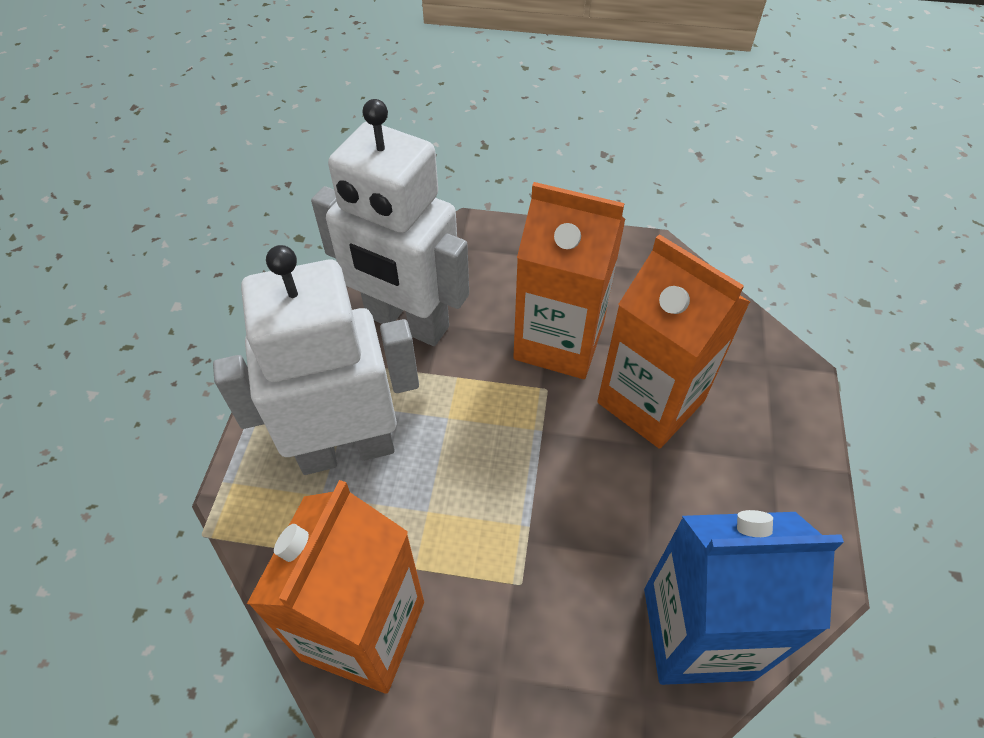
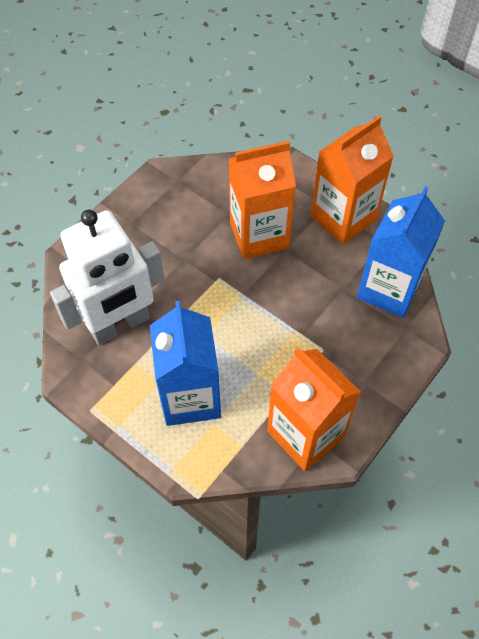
camera: 60 degrees left, 5 degrees up
(346, 449) = (190, 397): white robot -> blue carton
(559, 341) = (191, 255): orange carton -> orange carton (343, 218)

